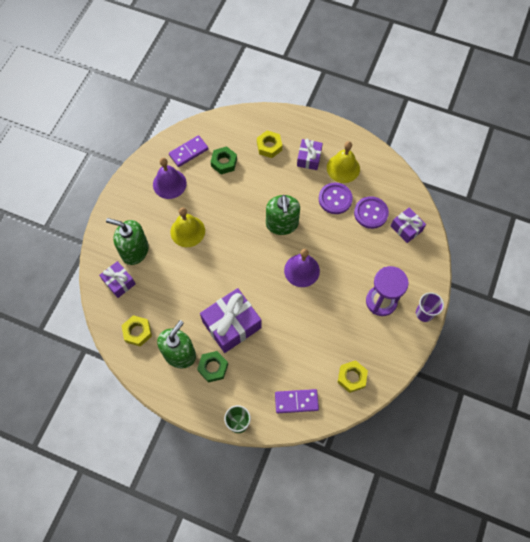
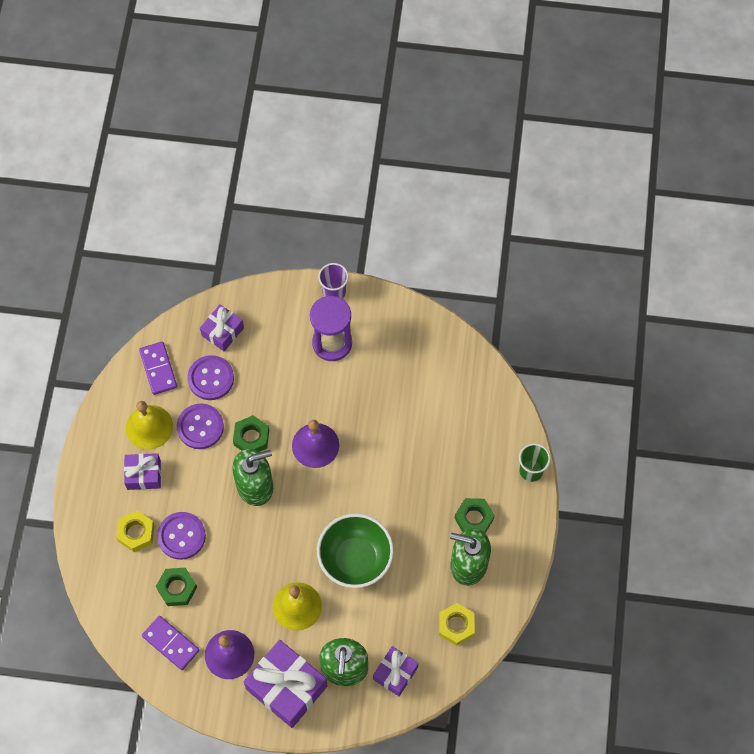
camera: 105 degrees left, 0 degrees up
(208, 276) = (355, 559): none -> green bowl
(231, 324) = (412, 512): purple gift -> purple gift (286, 687)
(259, 172) = (181, 536): none -> purple button
(296, 401) = (485, 412): purple domino -> purple domino (158, 369)
(318, 229) = (251, 437): none -> green nut
(351, 377) = (438, 357): yellow nut -> none

